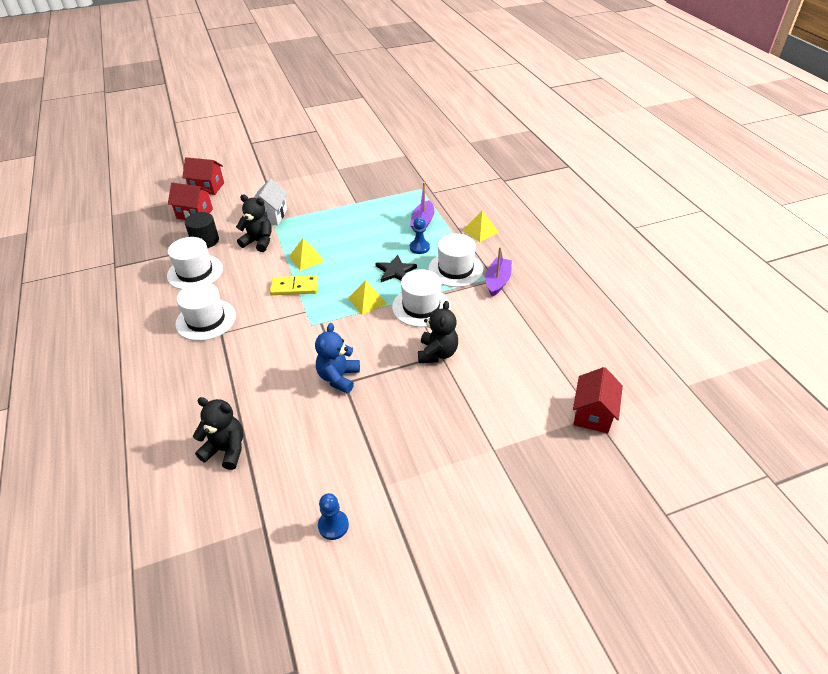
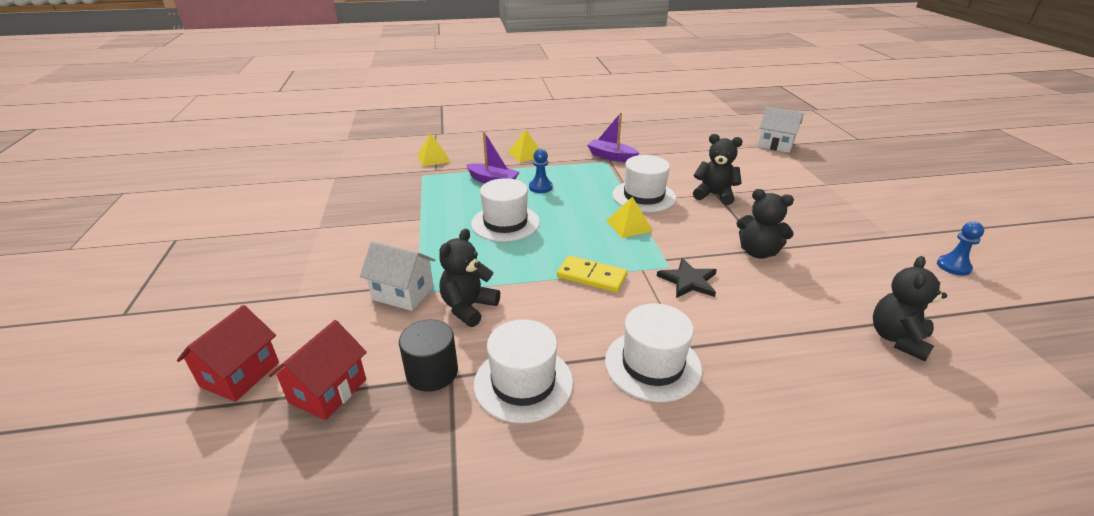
camera: 80 degrees left, 10 degrees down
(294, 287) = (591, 276): yellow domino -> yellow domino turned 75 degrees counterclockwise
(306, 258) = (530, 264): yellow pyramid -> yellow pyramid (433, 158)
(338, 378) = (758, 252): blue teddy bear -> black teddy bear
(395, 271) = (578, 204): black star -> black star (688, 281)
(455, 269) = (586, 173): white hat -> white hat (505, 223)
(593, 414) = (775, 145): red house -> white house

